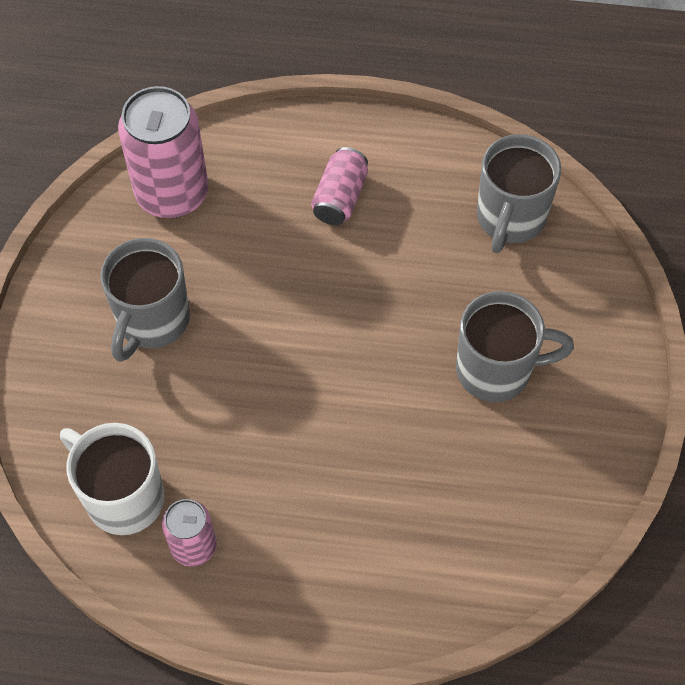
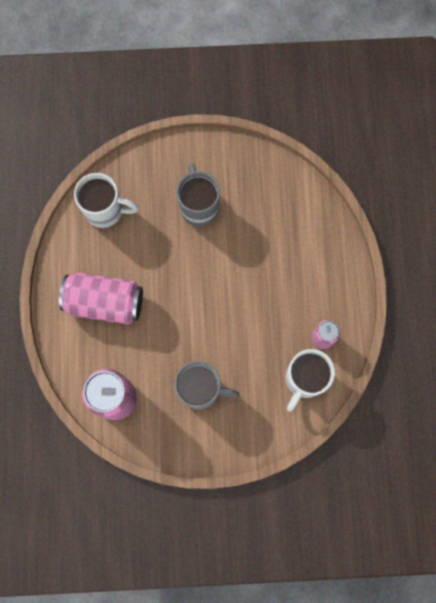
camera: 100 degrees left, 15 degrees up
(340, 197) = (105, 302): pink can -> pink can, size x1.83
(510, 219) = (105, 210): grey mug -> white mug

